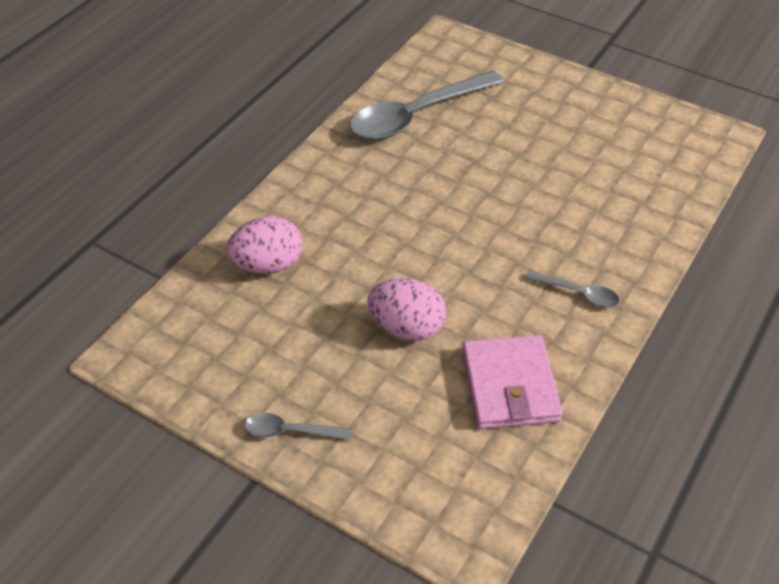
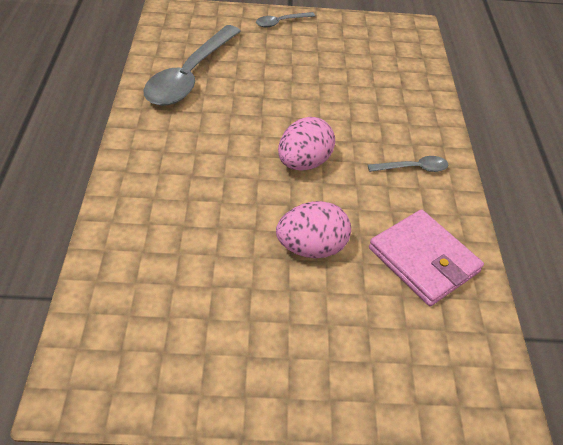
camera: 35 degrees left, 0 degrees up
(268, 265) = (152, 243): pink egg -> pink egg (303, 163)
(290, 431) = (283, 387): grey spoon -> grey spoon (280, 22)

